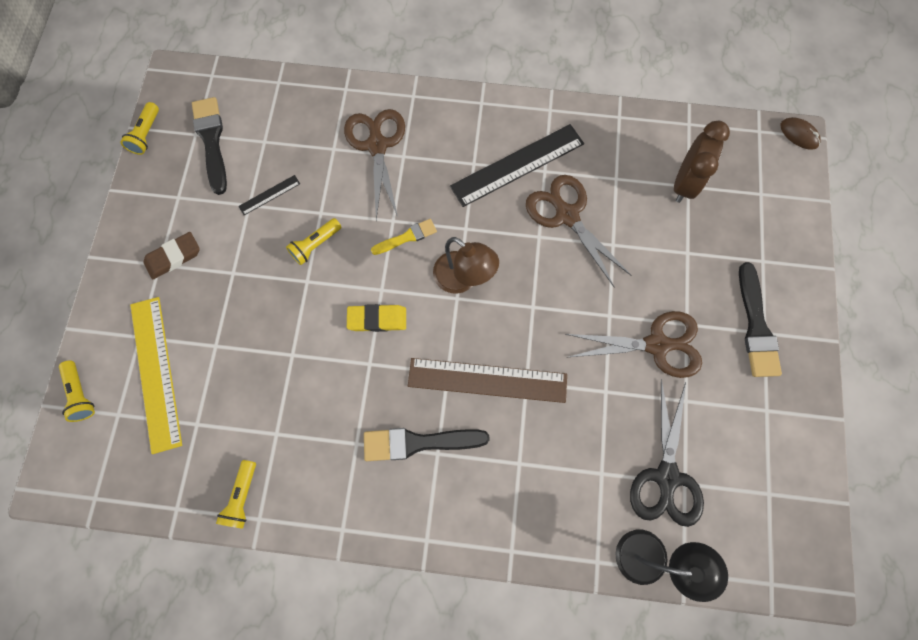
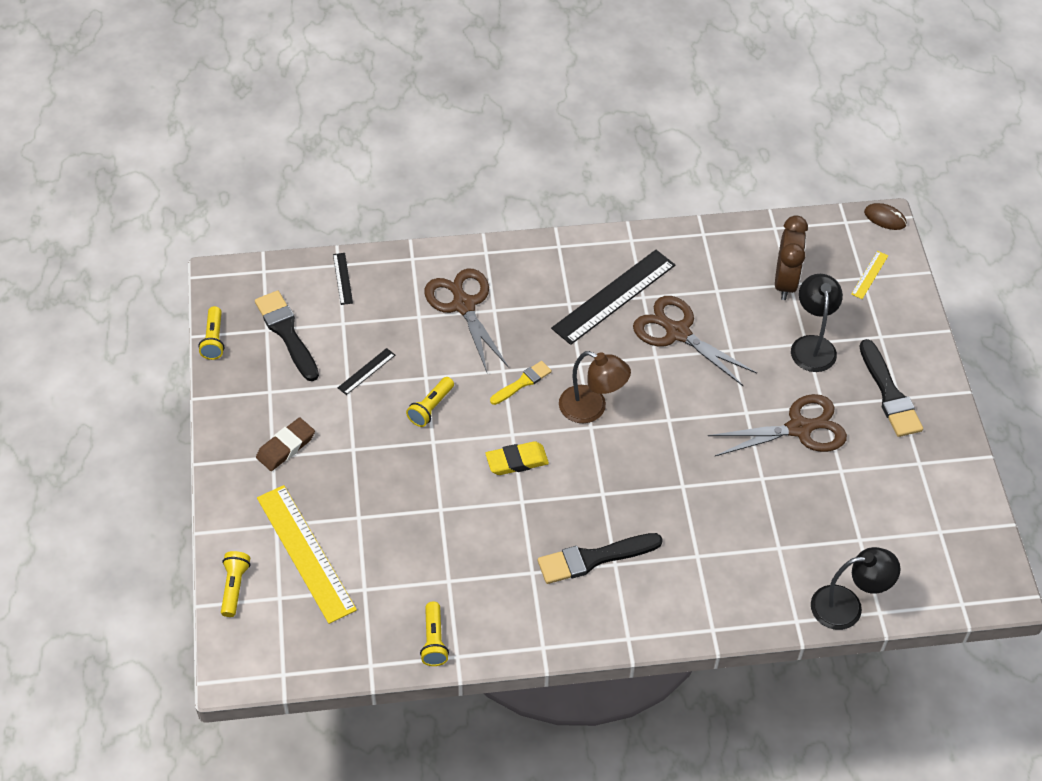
camera: 15 degrees left, 20 degrees down
(81, 394) = (234, 587): yellow flashlight -> yellow flashlight turned 135 degrees counterclockwise
(277, 96) = (342, 278): none -> black ruler
(487, 380) = (644, 491): brown ruler -> none
(666, 476) = (841, 537): black scissors -> none
(693, 256) = (812, 345): none -> black lamp
(768, 192) = (869, 275): none -> yellow ruler

